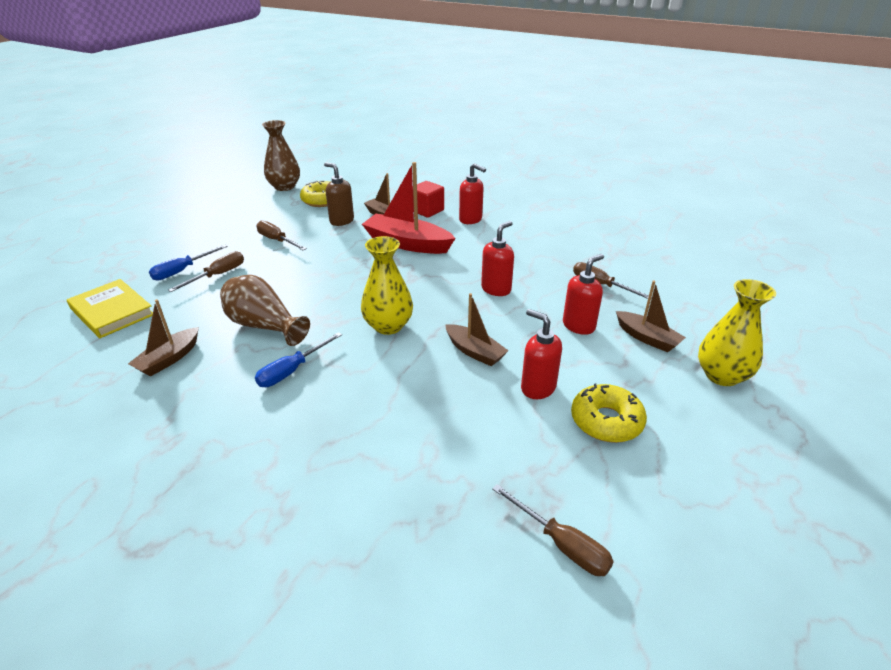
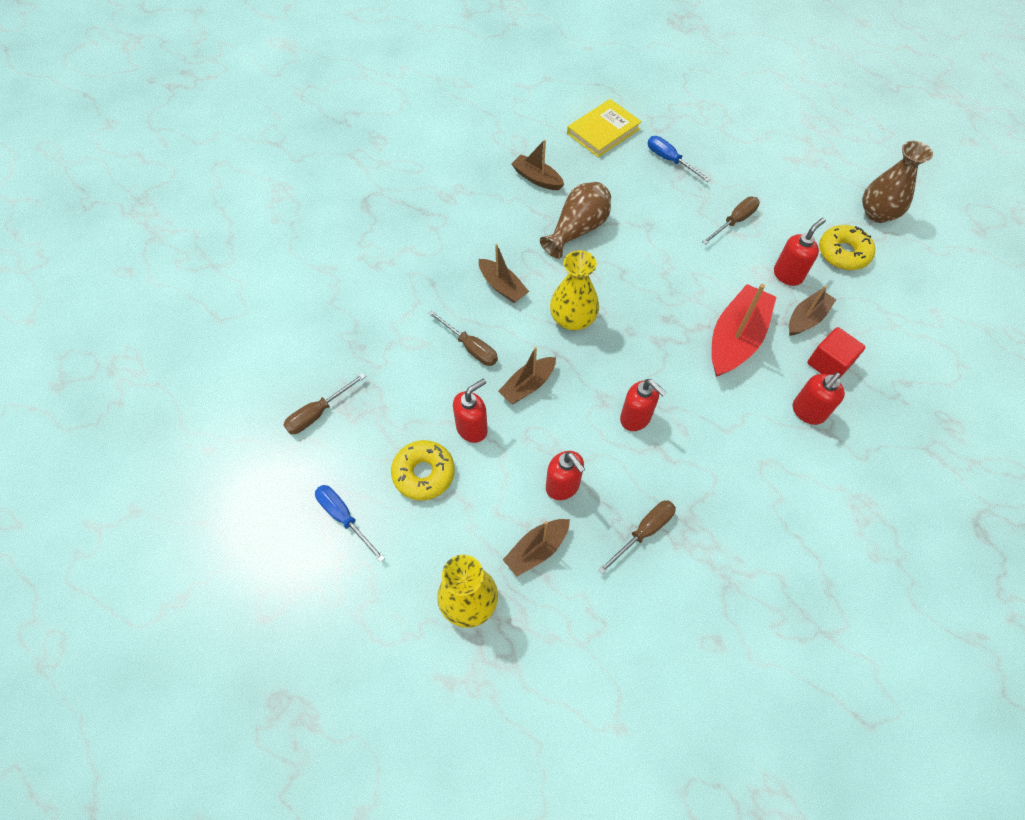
camera: 95 degrees right, 25 degrees up
(218, 275) = (662, 186): brown screwdriver -> brown screwdriver (470, 347)
(292, 371) = (515, 254): blue screwdriver -> blue screwdriver (344, 517)
(340, 378) = (502, 286): none -> brown boat
(341, 221) = (788, 275): brown soap dispenser -> red soap dispenser

